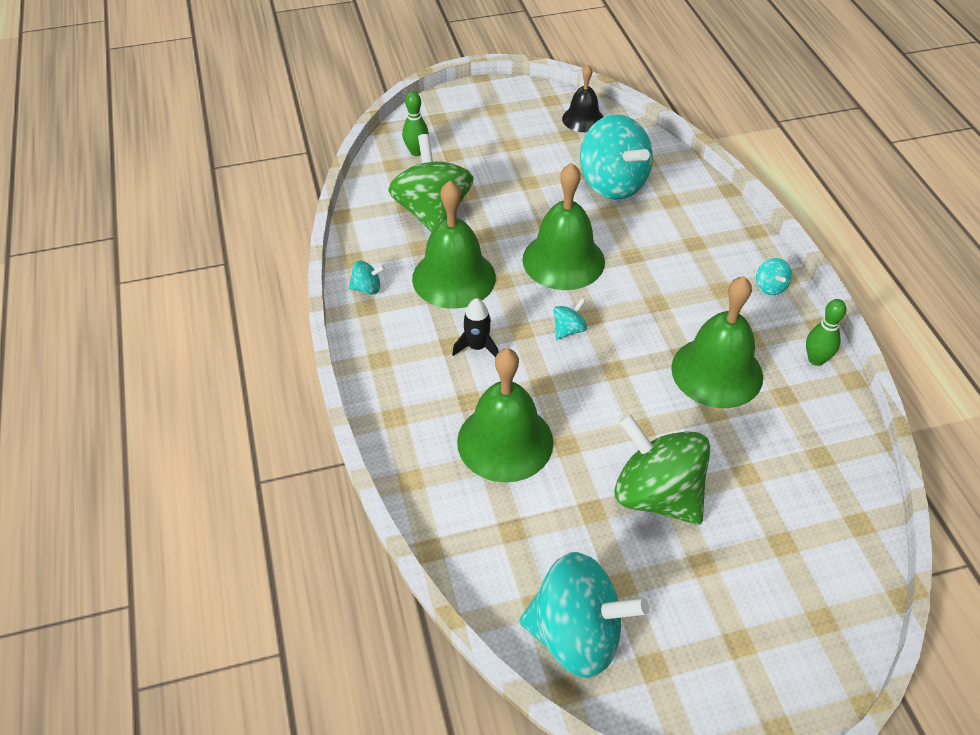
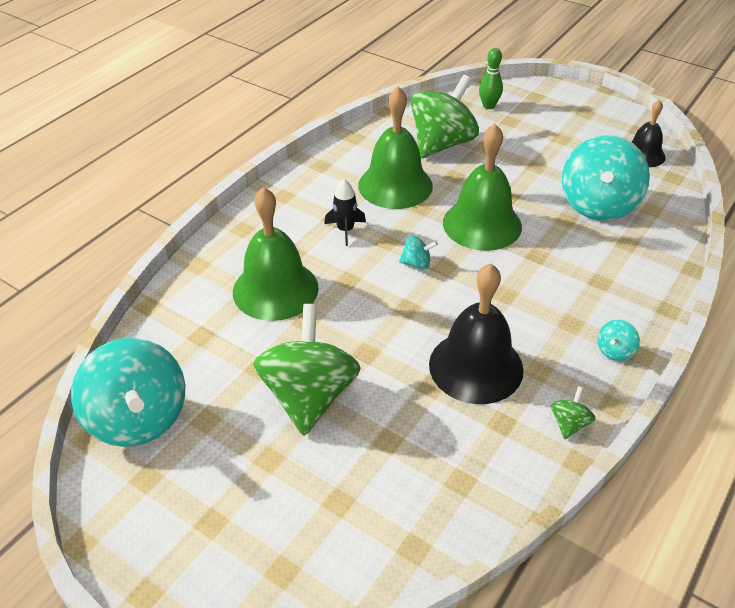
camera: 50 degrees right, 5 degrees down
(367, 288) = (337, 156): turquoise spinning top -> none
(717, 372) = (476, 366): green bell -> black bell
(816, 359) = (569, 423): green bowling pin -> green spinning top

